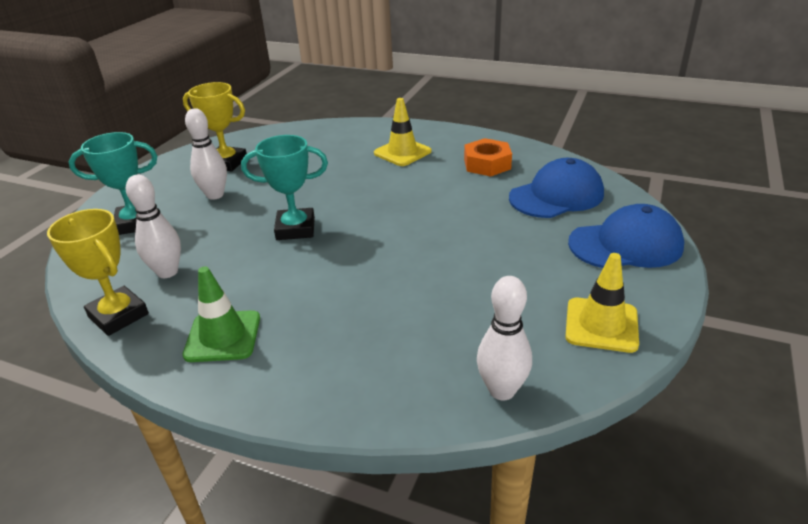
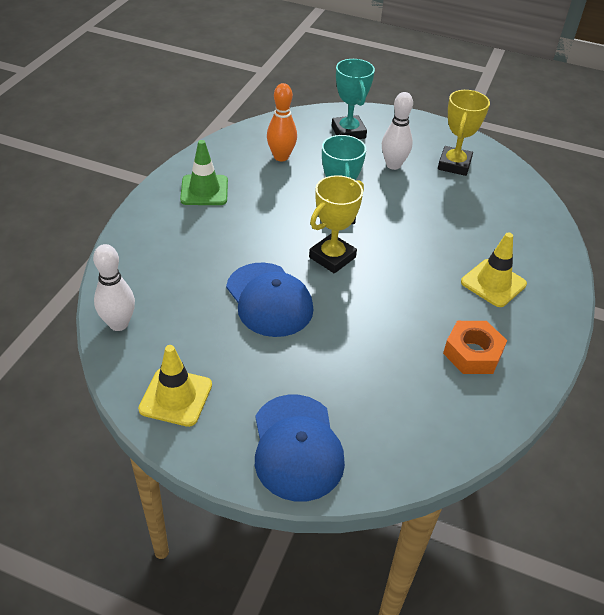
camera: 85 degrees right, 10 degrees up
(118, 315) = (234, 144): yellow trophy -> yellow trophy (332, 257)
(167, 272) = (281, 157): white bowling pin -> orange bowling pin
(556, 196) = (400, 406): blue cap -> blue cap (269, 300)

